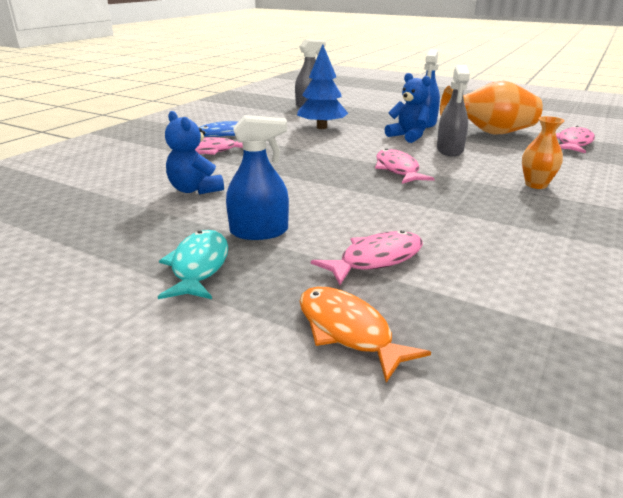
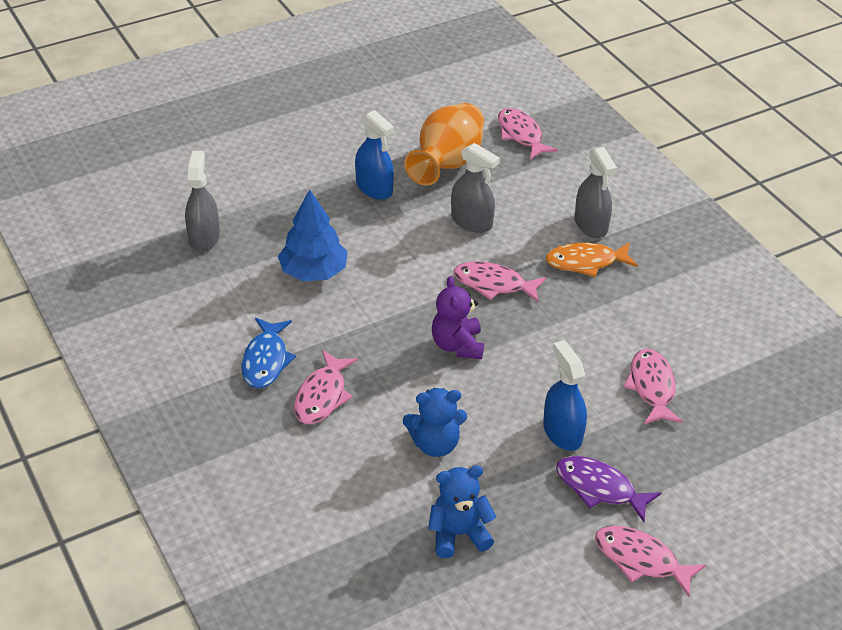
camera: 60 degrees left, 15 degrees up
(102, 317) = (641, 560): none -> pink fish
(199, 266) = (599, 488): turquoise fish -> purple fish
(259, 231) = (562, 432): blue spray bottle -> blue spray bottle turned 45 degrees counterclockwise
(312, 173) = (457, 345): none -> purple teddy bear
(348, 331) = (728, 443): orange fish -> orange fish (586, 262)
(408, 136) = (407, 225): blue teddy bear -> blue teddy bear (458, 534)
(536, 185) = (591, 225): orange vase -> grey spray bottle

